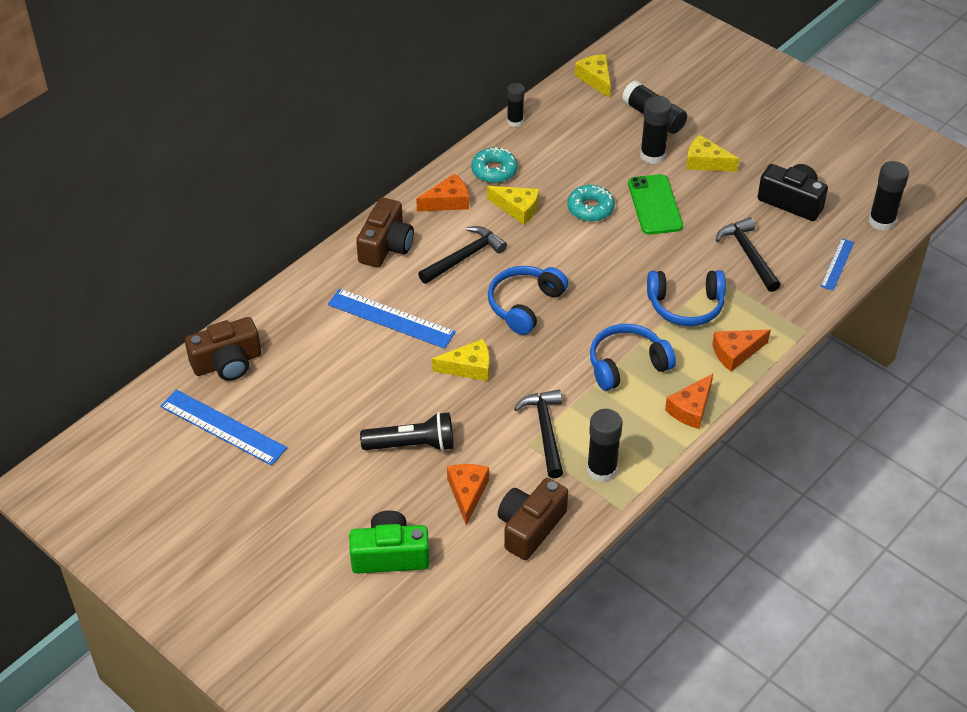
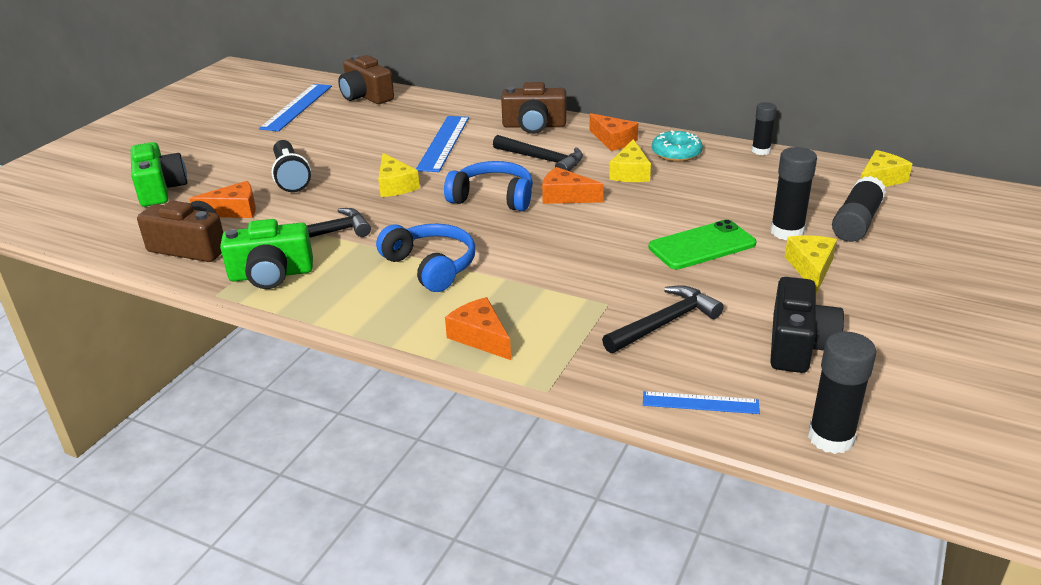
camera: 75 degrees right, 15 degrees down
(590, 208) = (663, 209): turquoise donut -> none
(601, 470) = (271, 274): black glue stick -> green camera
(686, 306) = (544, 290): blue headphones -> none
(691, 409) = (375, 317): orange cheese -> orange cheese (565, 196)

